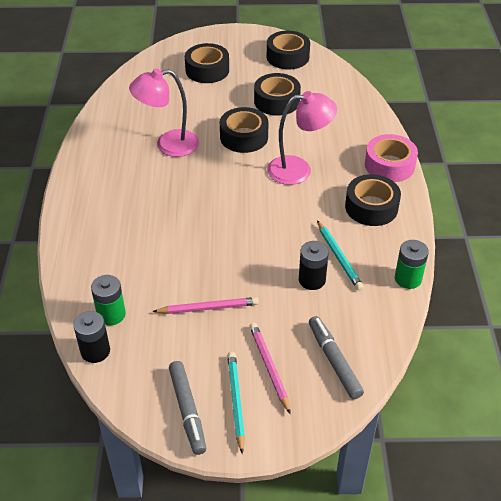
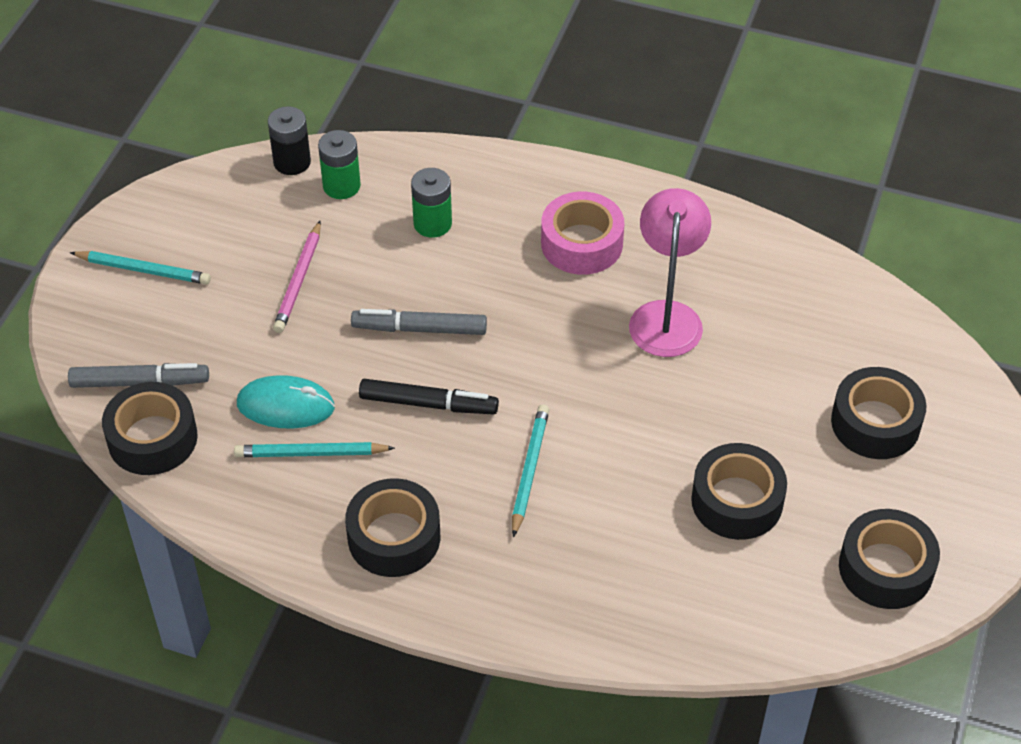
camera: 110 degrees right, 5 degrees up
(187, 410) = (158, 224): grey marker -> grey marker (419, 329)
(244, 137) = (648, 421): black tape -> black tape (152, 438)
(269, 367) = (171, 315): pink pencil -> none
(276, 219) = (428, 404): none -> black marker
(299, 169) = (530, 470): pink lamp -> turquoise pencil
(312, 280) = (285, 406): black battery -> turquoise mouse
(389, 165) = (483, 607): pink tape -> pink tape (581, 243)
(408, 279) = (224, 522): green battery -> green battery (432, 224)

